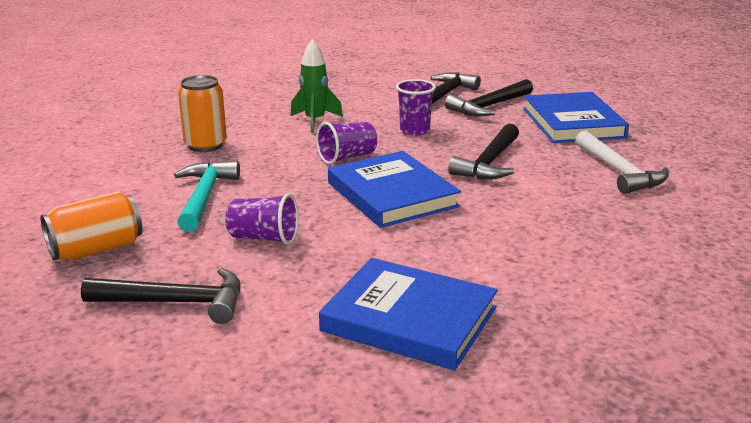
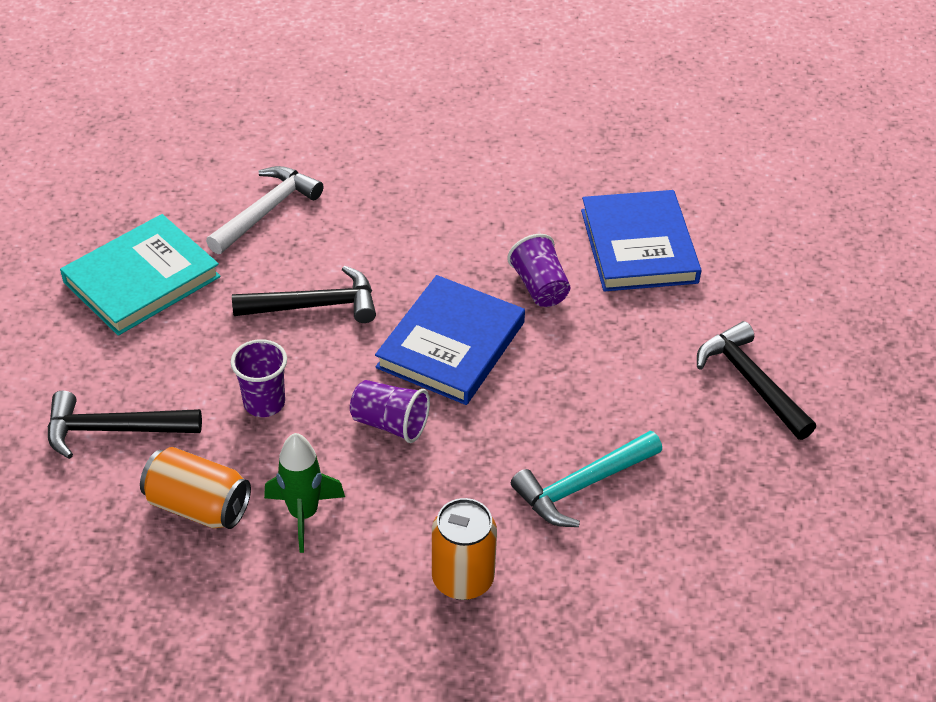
camera: 125 degrees left, 20 degrees up
(96, 249) = (743, 494): orange can -> orange can (198, 506)
(264, 238) = (612, 389): purple cup -> purple cup (539, 287)
(489, 106) = (130, 369): black hammer -> none
(573, 123) = (142, 279): blue book -> turquoise book

